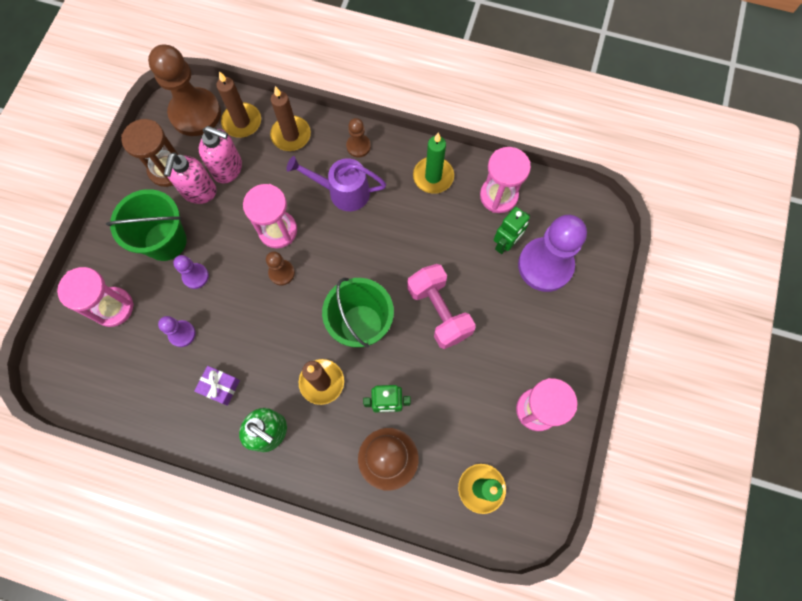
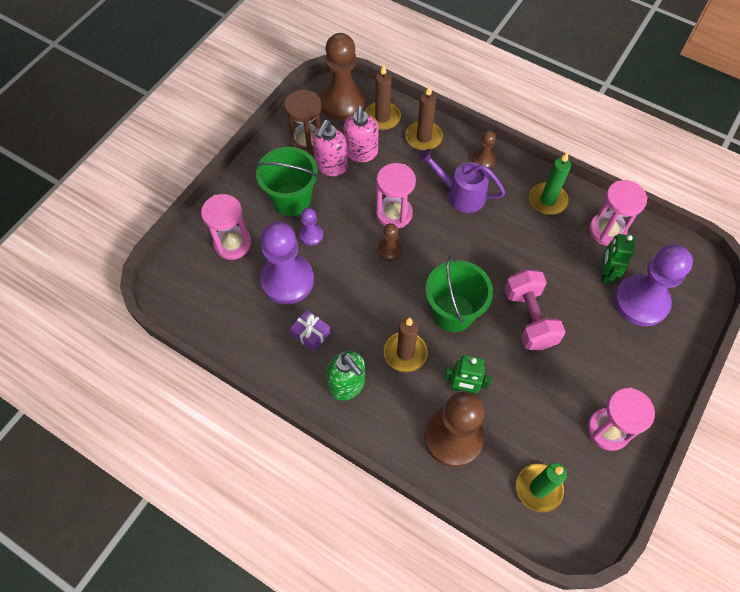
camera: 15 degrees right, 10 degrees down
(182, 334) = (287, 280): purple pawn -> purple pawn, size x2.13
(228, 169) = (361, 153): pink soap dispenser -> pink soap dispenser turned 60 degrees clockwise
(505, 244) = (605, 274): green robot -> green robot turned 135 degrees clockwise

